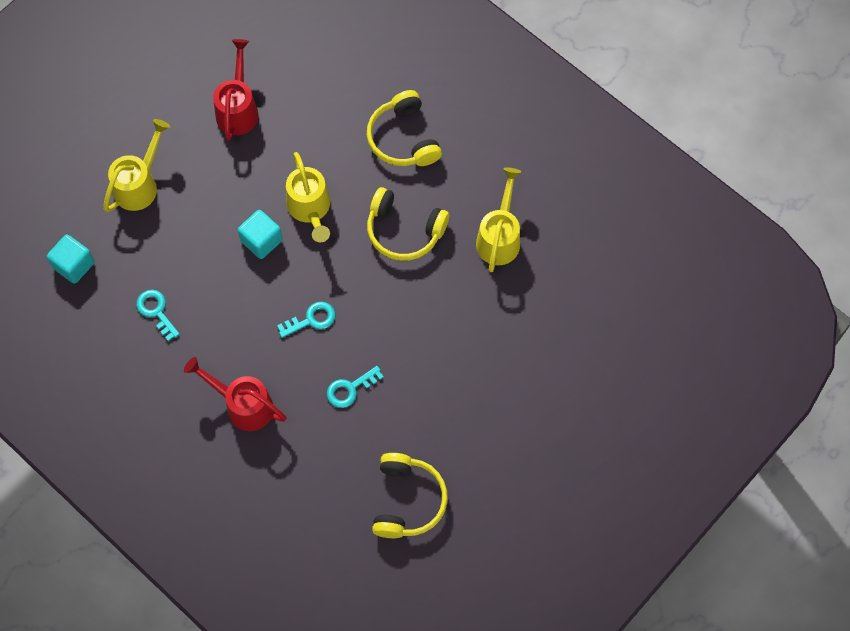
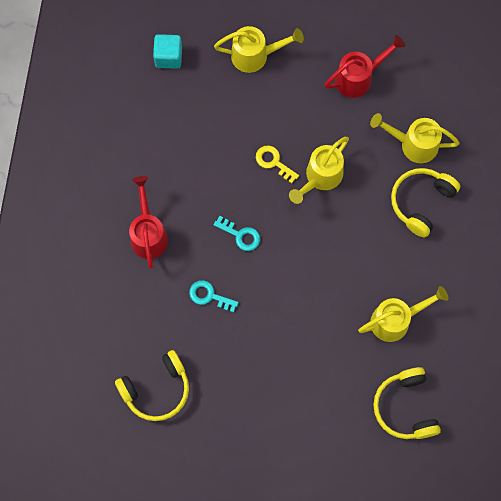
camera: 55 degrees right, 5 degrees up
(156, 311) = (174, 131): turquoise key -> none
(261, 240) = (273, 162): turquoise cube -> yellow key
(342, 107) = (413, 144): none -> yellow watering can
(404, 231) = (351, 251): yellow headphones -> yellow headphones (405, 407)

